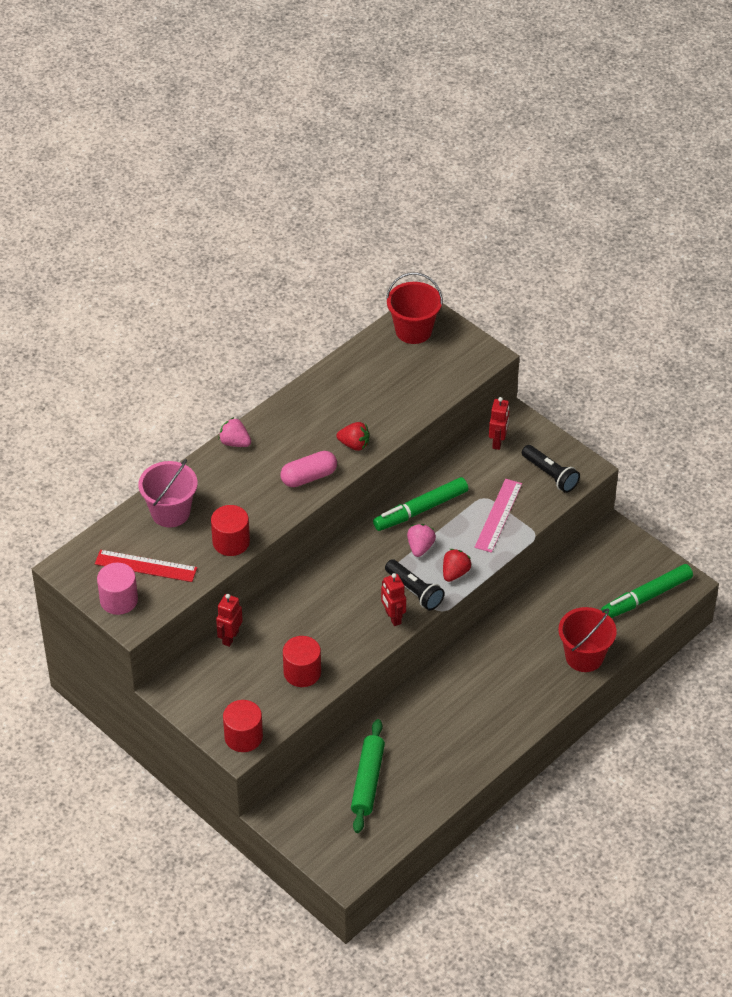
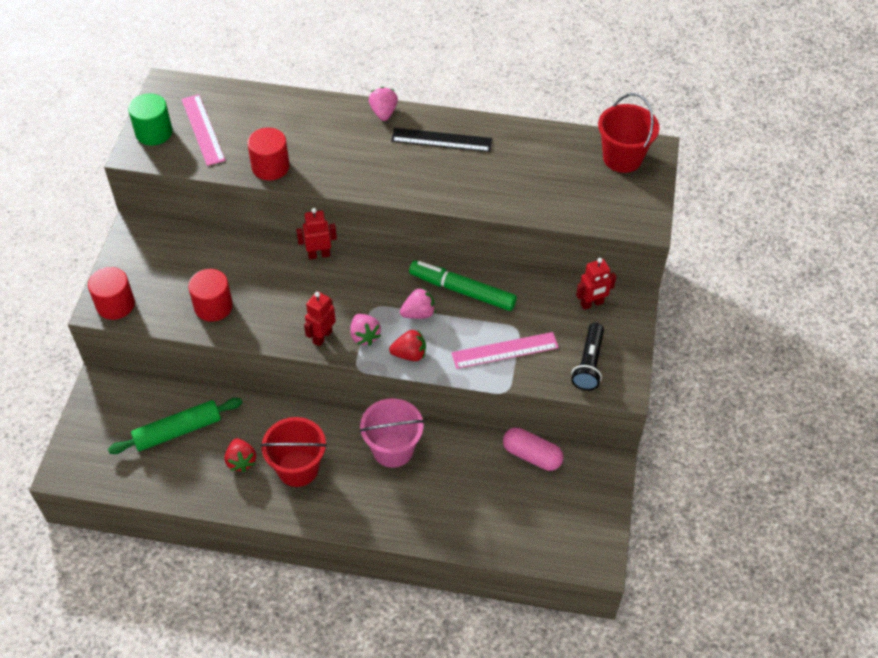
camera: 55 degrees right, 5 degrees up
(119, 600) = (154, 132): pink cylinder -> green cylinder
(146, 566) = (203, 129): red ruler -> pink ruler
(170, 512) = (273, 114): pink bucket -> pink bucket (393, 449)
(230, 637) = (217, 239): red robot -> red robot (319, 254)
(298, 423) = (441, 140): none -> black ruler
(309, 477) = (386, 178): pink capsule -> pink capsule (532, 455)
(354, 445) = (450, 188): red strawberry -> red strawberry (241, 461)
(414, 591) = (364, 336): black flashlight -> pink strawberry
(584, 656) = (439, 522): red bucket -> red bucket (298, 468)
(646, 597) = (552, 536): green marker -> none

